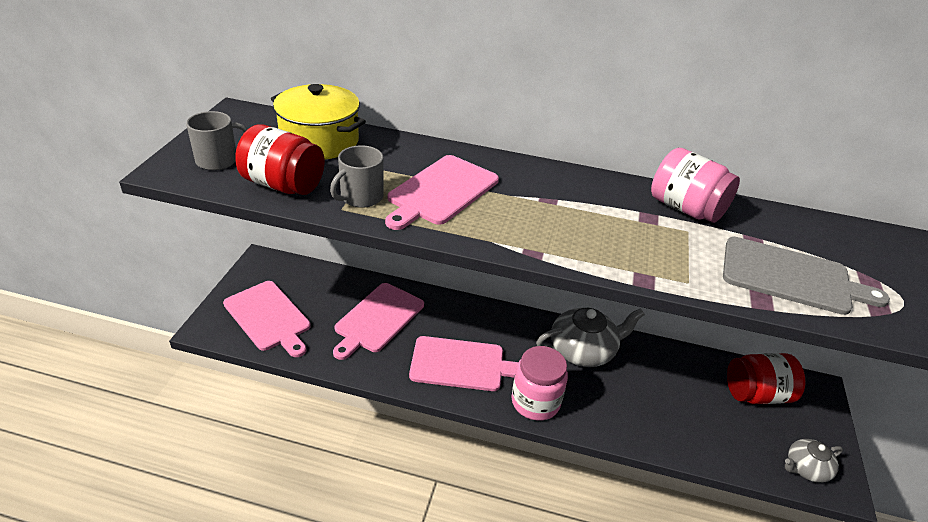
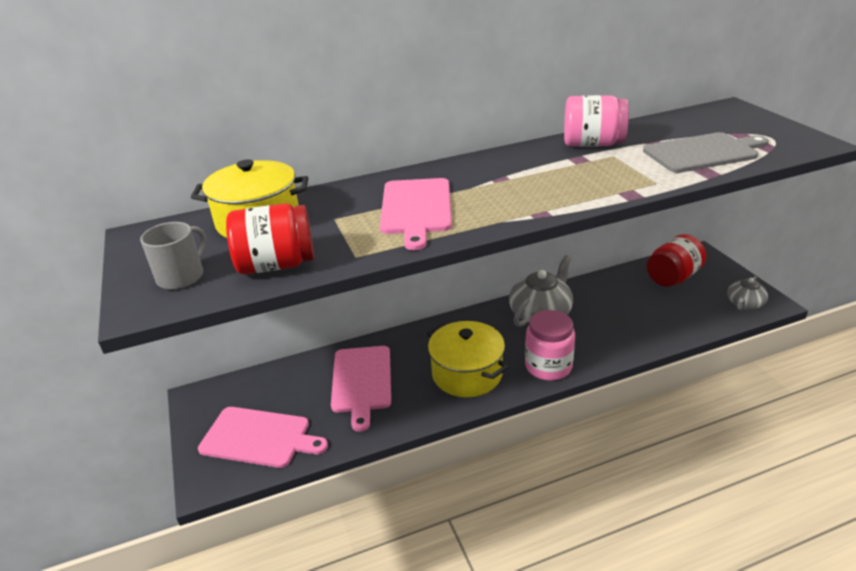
camera: 30 degrees left, 5 degrees down
(361, 197) = (359, 241): grey mug -> none
(461, 364) = (467, 374): pink cutting board -> yellow pot

